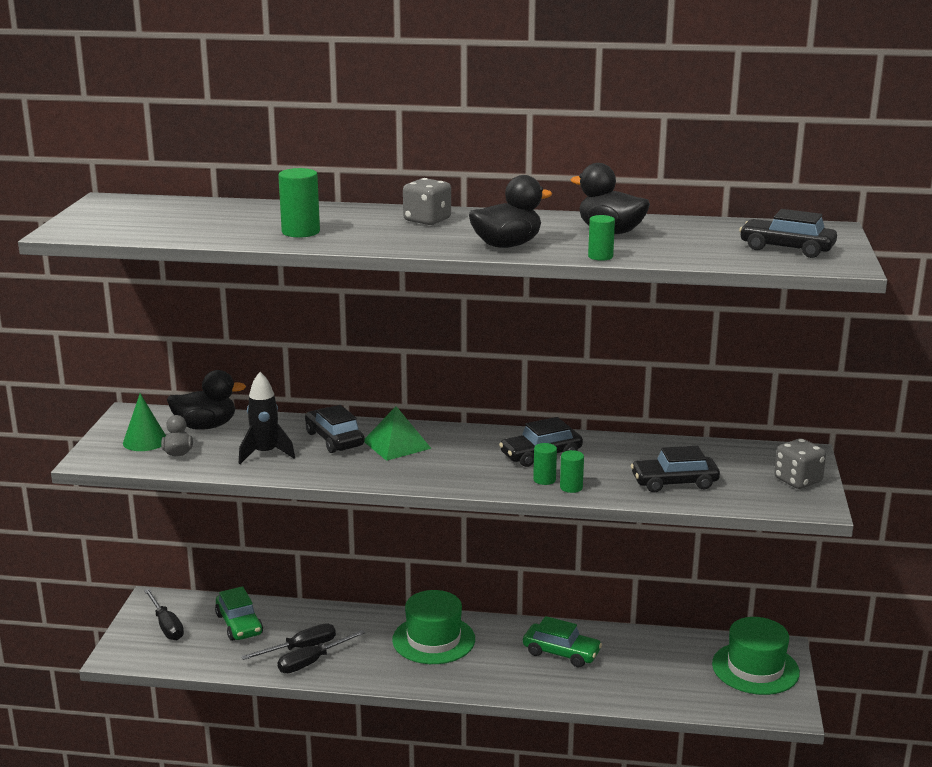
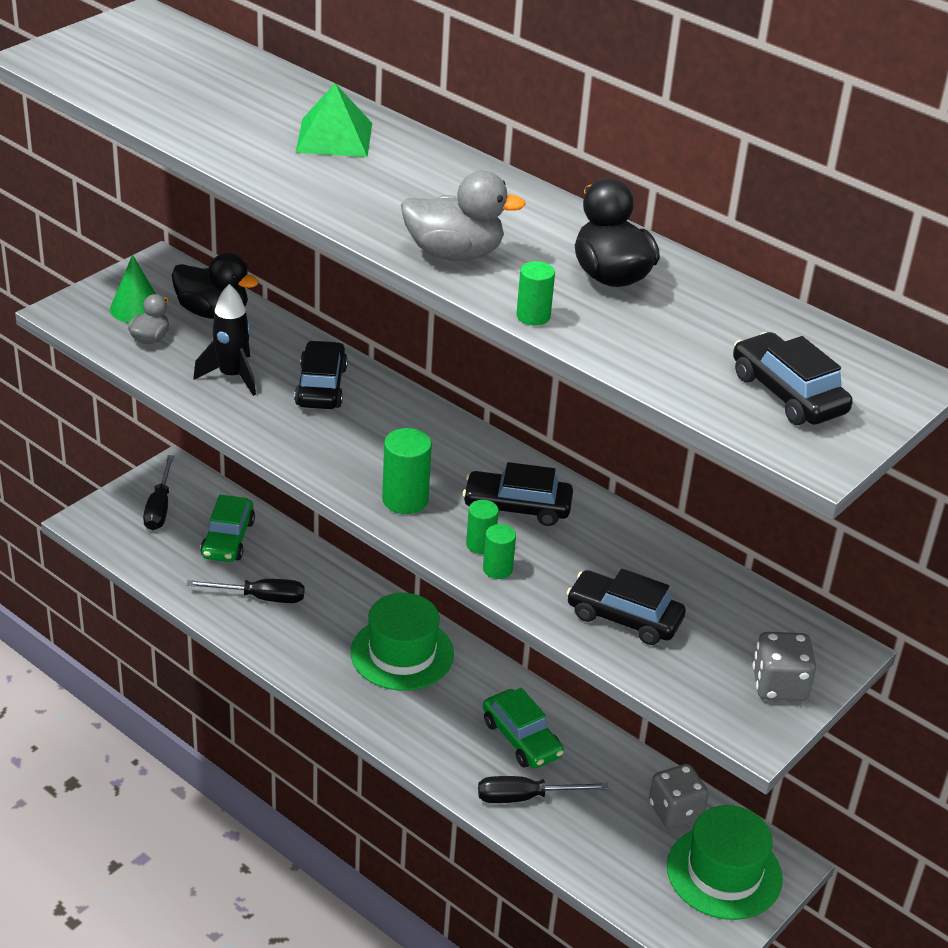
camera: 30 degrees right, 15 degrees up
(300, 232) = (265, 144): green cylinder -> green cylinder (405, 500)
(312, 662) = (257, 619): black screwdriver -> black screwdriver (525, 797)
(396, 444) = (377, 422): green pyramid -> green pyramid (334, 137)
(427, 220) = (427, 174): grey dice -> grey dice (675, 811)
(507, 245) = (454, 254): black duck -> grey duck

